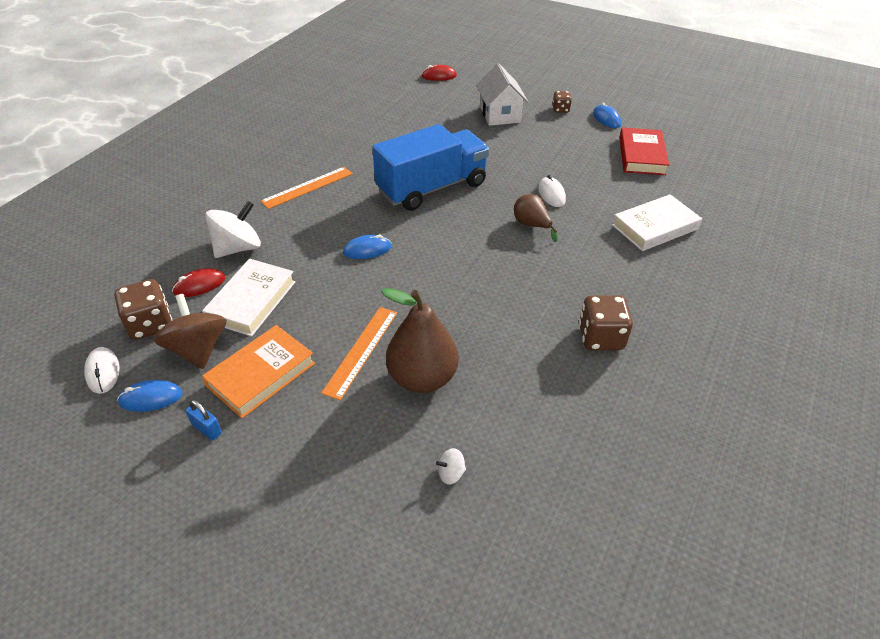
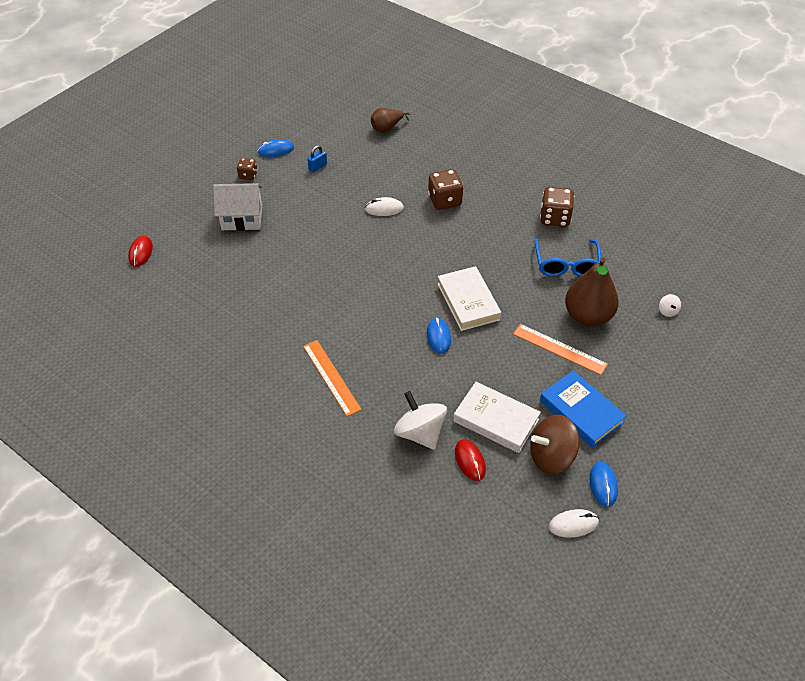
camera: 80 degrees left, 5 degrees up
(150, 324) = (518, 495): brown dice -> brown dice (445, 201)
(207, 429) = (633, 445): blue padlock -> blue padlock (317, 167)
(261, 375) = (581, 412): orange book -> blue book
(432, 188) = (356, 284): blue truck -> none
(513, 353) = (566, 265): none -> blue glasses
(532, 225) = (424, 229): brown pear -> brown pear (387, 128)
(641, 156) = (342, 144): red book -> none
(655, 227) = (440, 162): white book -> white book (468, 302)

